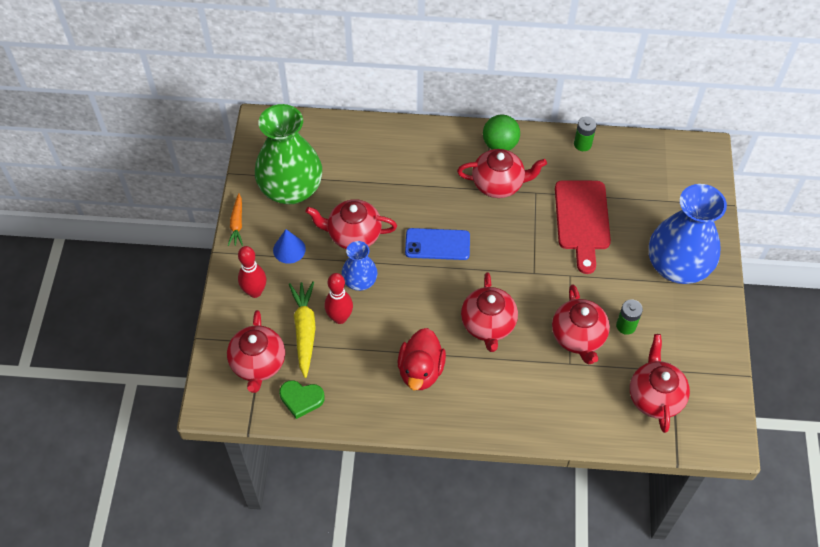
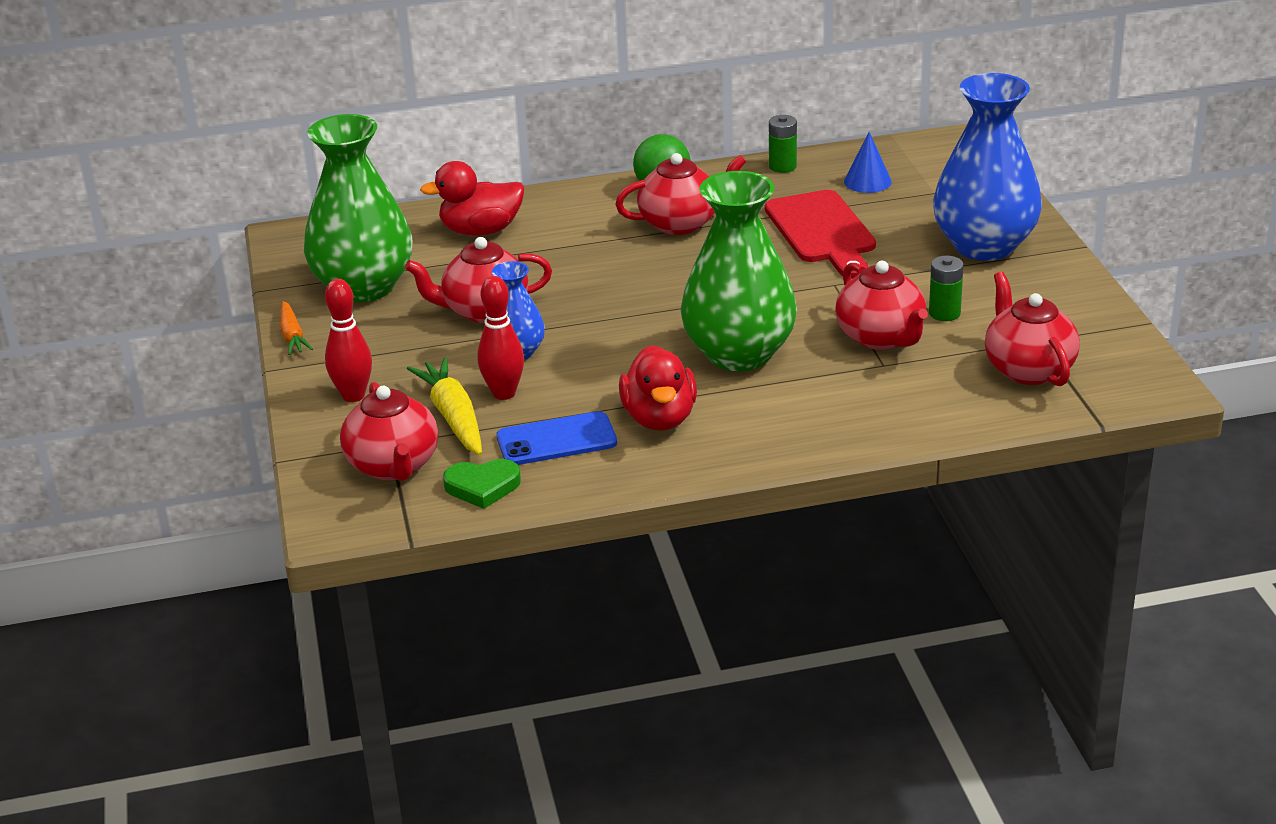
camera: 15 degrees left, 25 degrees down
(289, 249) = (389, 344): blue cone -> blue cone (867, 181)
(376, 154) = (481, 231): none -> red duck
(437, 244) = (619, 294): blue phone -> blue phone (556, 440)
(488, 325) = (739, 354): red teapot -> green vase

